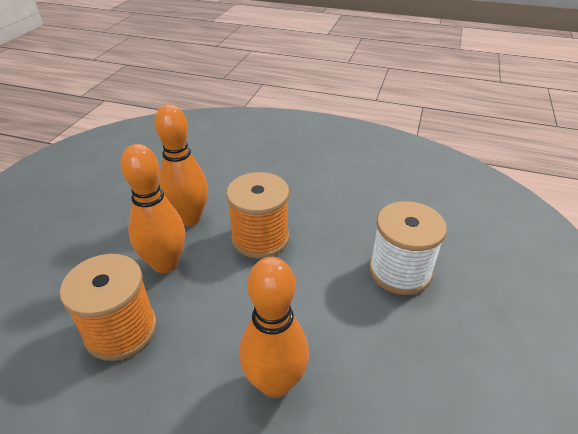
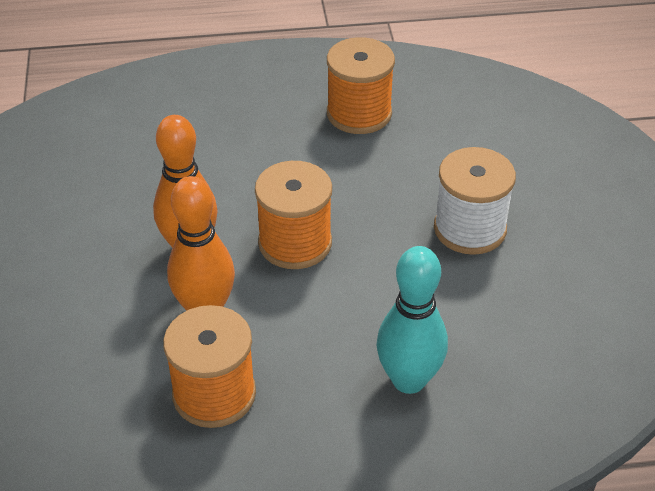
camera: 25 degrees left, 5 degrees up
(275, 383) = (409, 380): orange bowling pin -> turquoise bowling pin
(360, 168) = (359, 113): none -> orange spool

